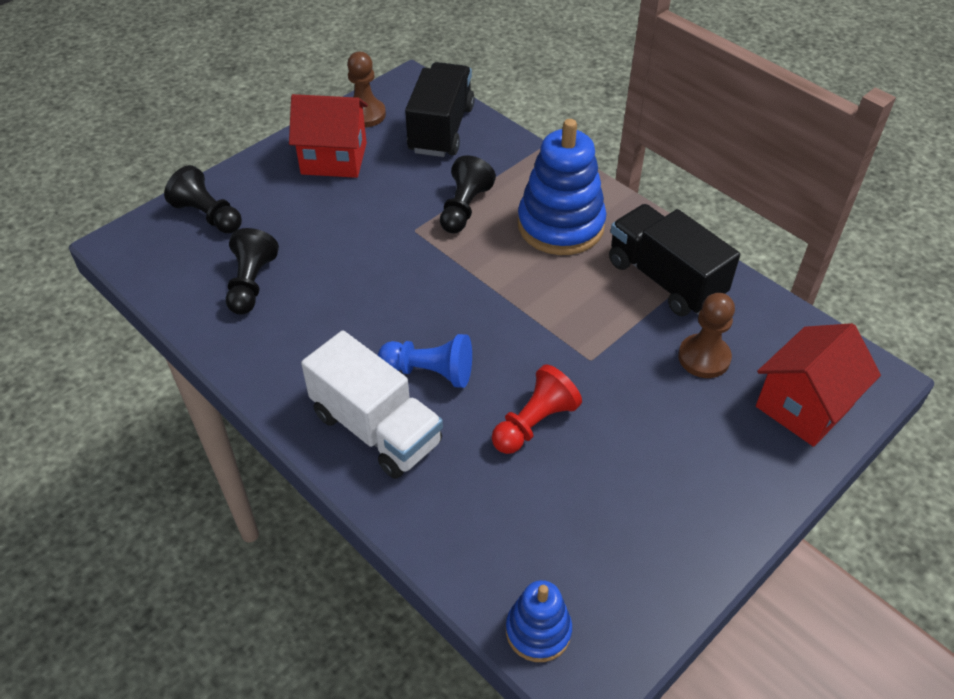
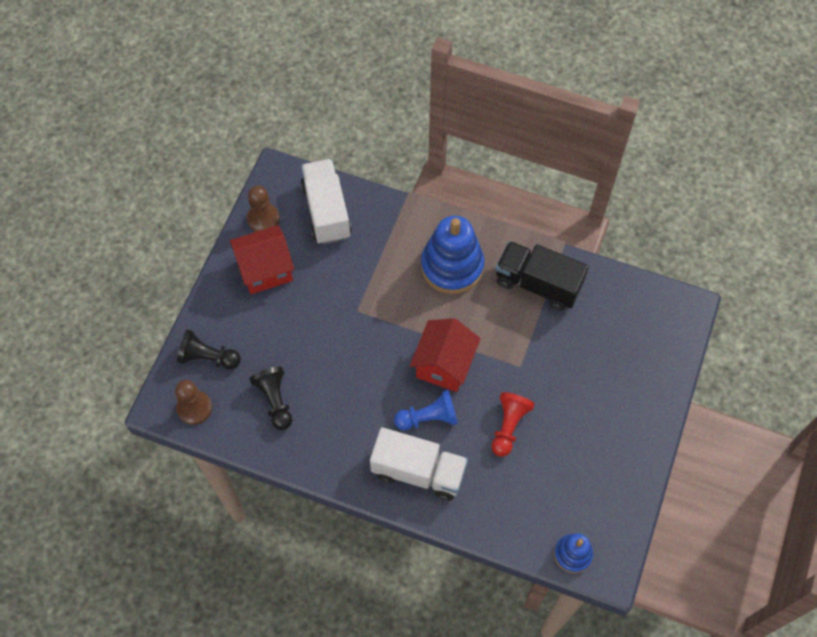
camera: 25 degrees left, 15 degrees up
(441, 129) = (326, 211): black truck -> white truck
(464, 208) = (381, 278): black pawn -> none
(704, 357) = (585, 335): brown pawn -> brown pawn (194, 408)
(804, 406) = (655, 346): red house -> red house (444, 365)

